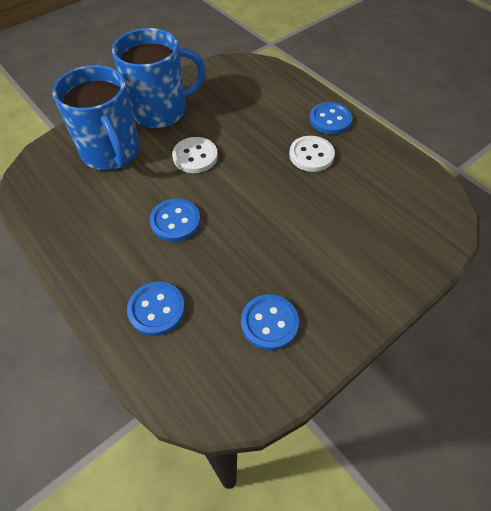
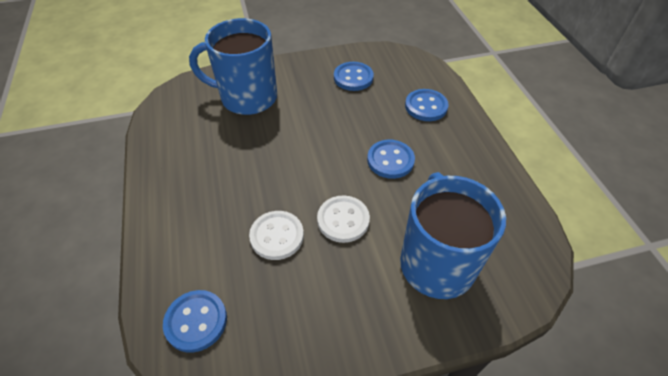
camera: 155 degrees left, 5 degrees down
(160, 111) = (356, 309): blue mug -> blue mug (247, 98)
(311, 155) = (227, 177): white button -> white button (277, 236)
(330, 120) = (170, 210): blue button -> blue button (196, 321)

